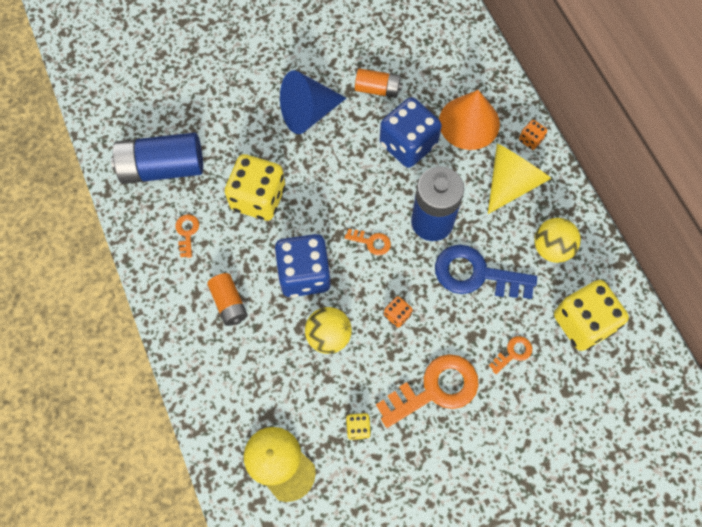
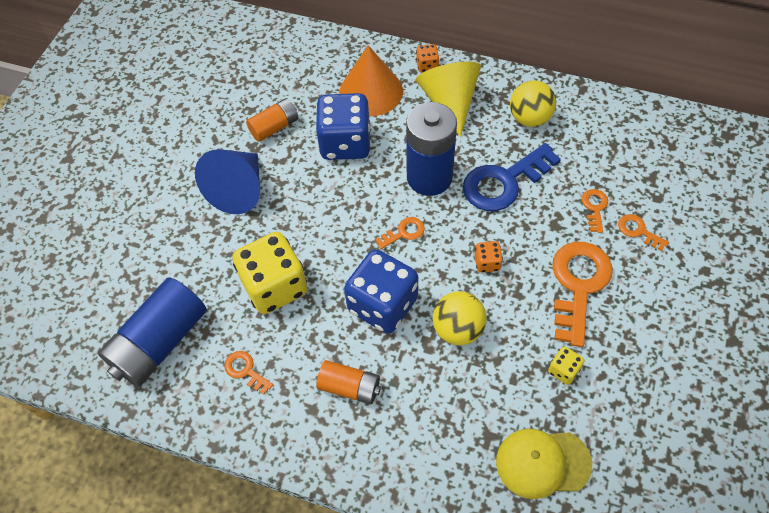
camera: 45 degrees left, 10 degrees down
(521, 398) = (638, 231): none -> orange key
(583, 322) = (609, 145): yellow dice -> none

